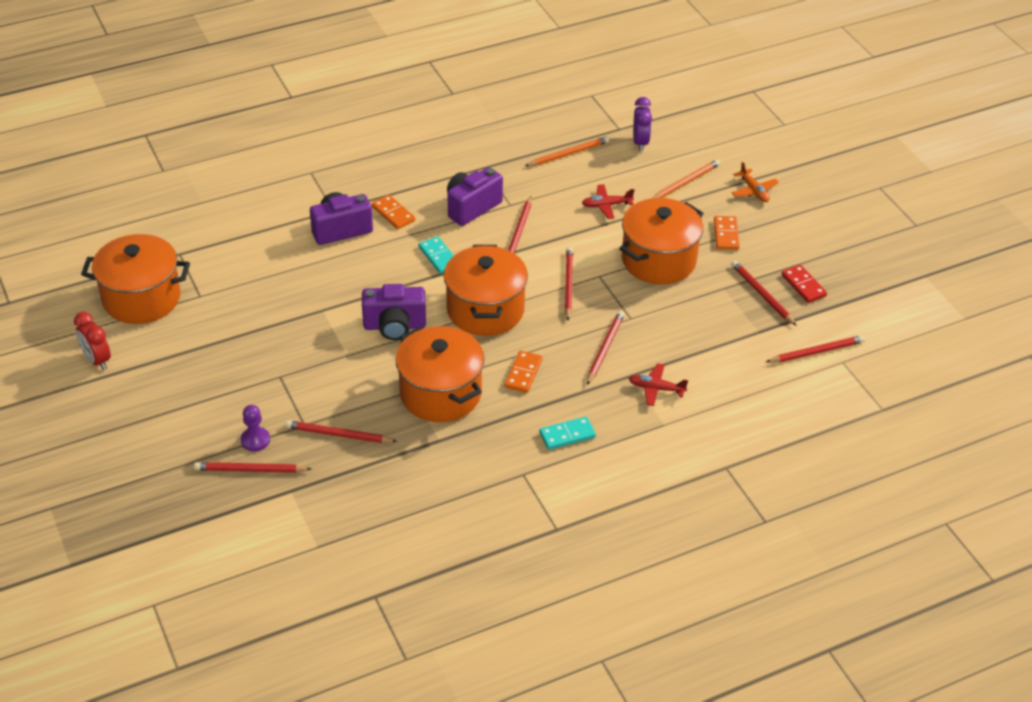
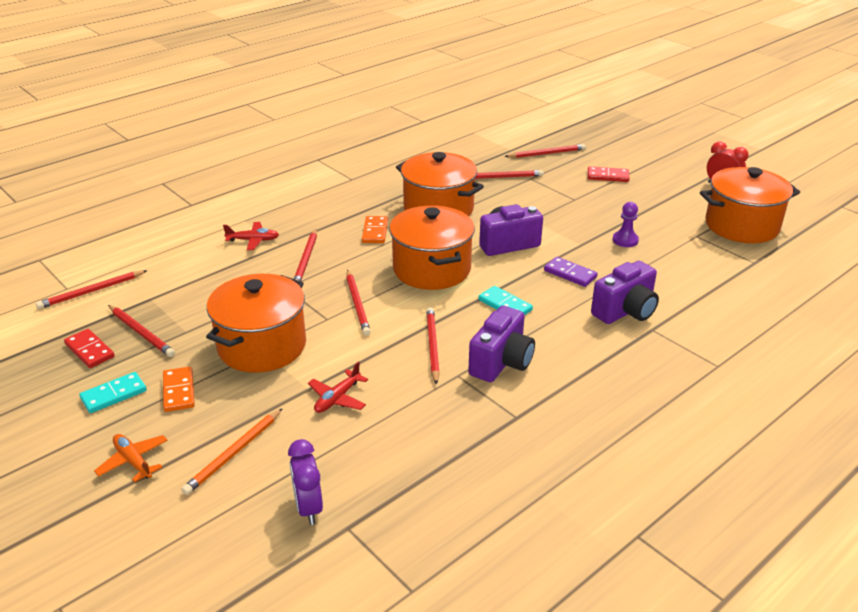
camera: 165 degrees right, 10 degrees down
(210, 407) = (608, 176): none -> red domino
(255, 440) = (557, 166): purple pawn -> purple pawn (625, 240)
(359, 277) = (570, 274): none -> purple domino
(393, 214) = (584, 338): orange domino -> none
(567, 435) = (324, 202): turquoise domino -> turquoise domino (114, 395)
(568, 154) = (411, 463): orange pencil -> none
(606, 205) = (337, 398): red plane -> red plane turned 150 degrees clockwise

